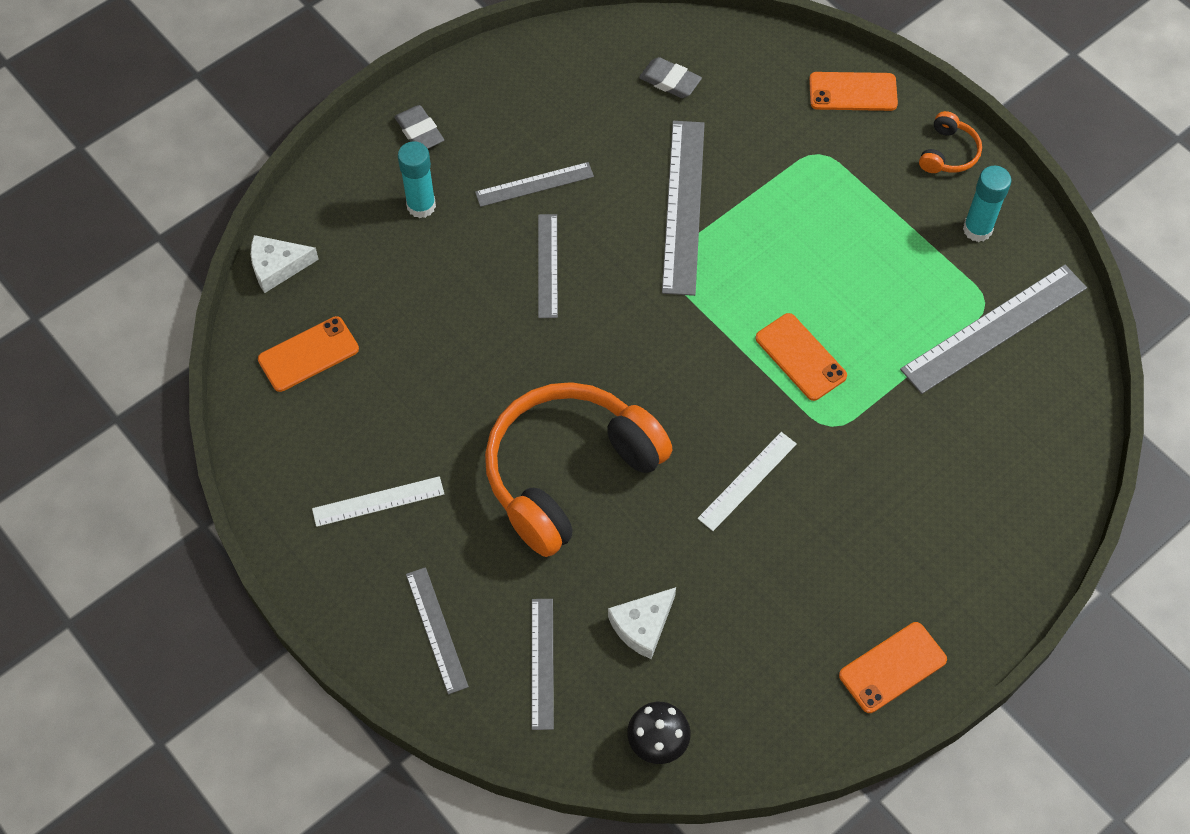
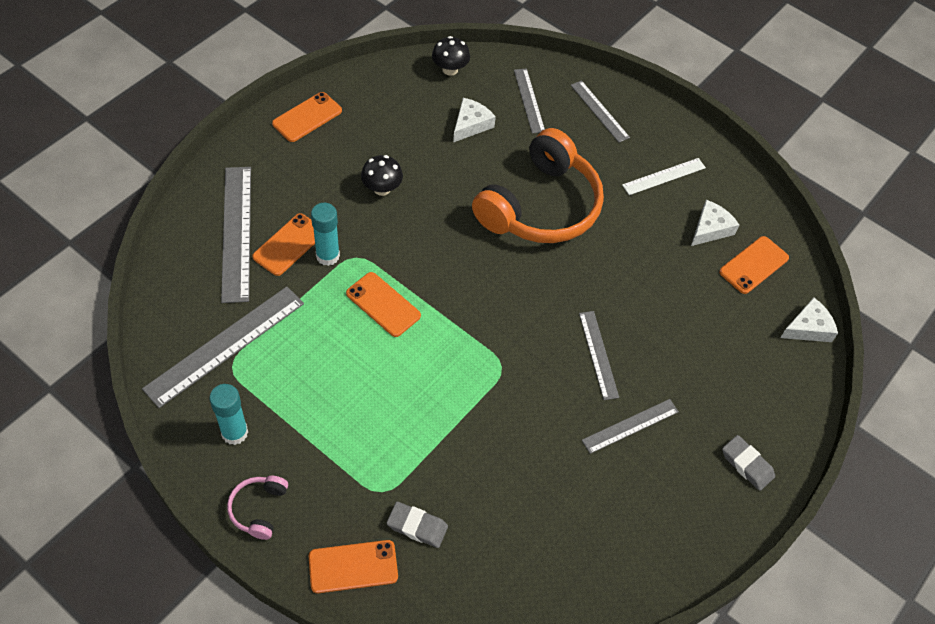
camera: 165 degrees right, 5 degrees down
(344, 412) = (710, 229): none -> white cheese
(421, 206) = (718, 393): turquoise glue stick -> turquoise glue stick (328, 256)
(670, 81) = (534, 553): grey eraser -> grey eraser (417, 526)
(683, 206) = (497, 422): grey ruler -> grey ruler (236, 232)
(747, 481) = (414, 214): white ruler -> none
(788, 526) = (382, 188): none -> black mushroom
(919, 453) = (289, 244): none -> orange phone
(948, 153) = (258, 509): orange headphones -> pink headphones

